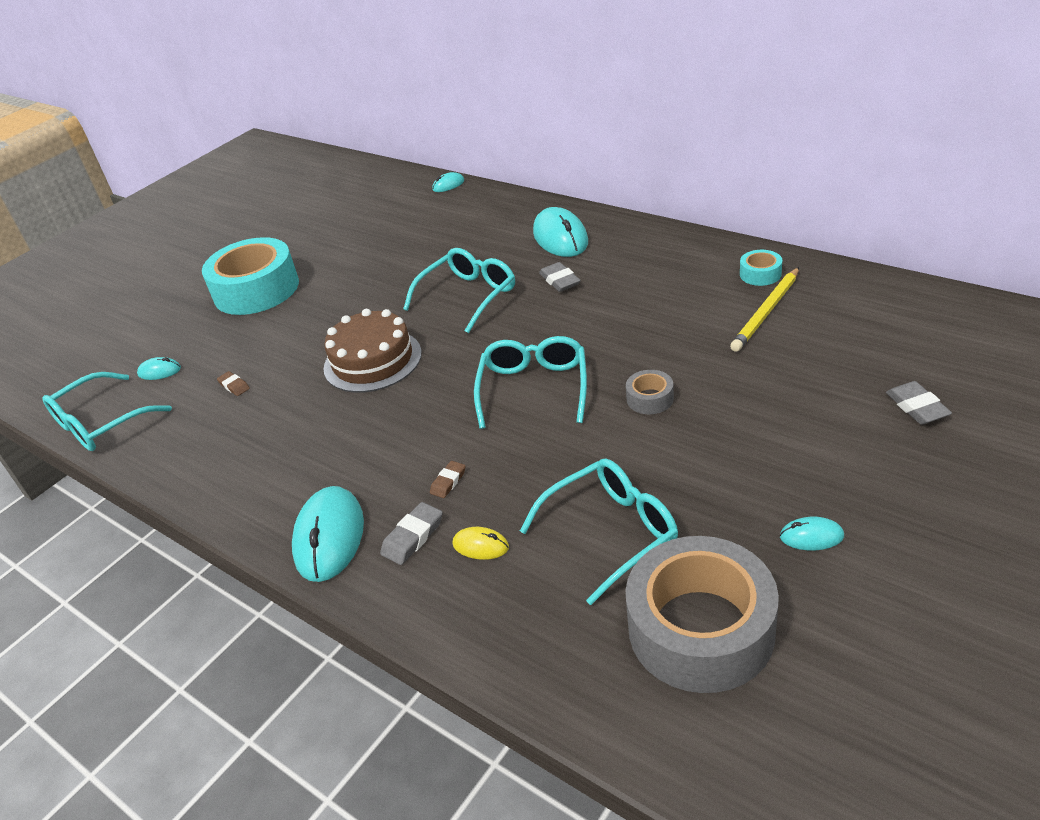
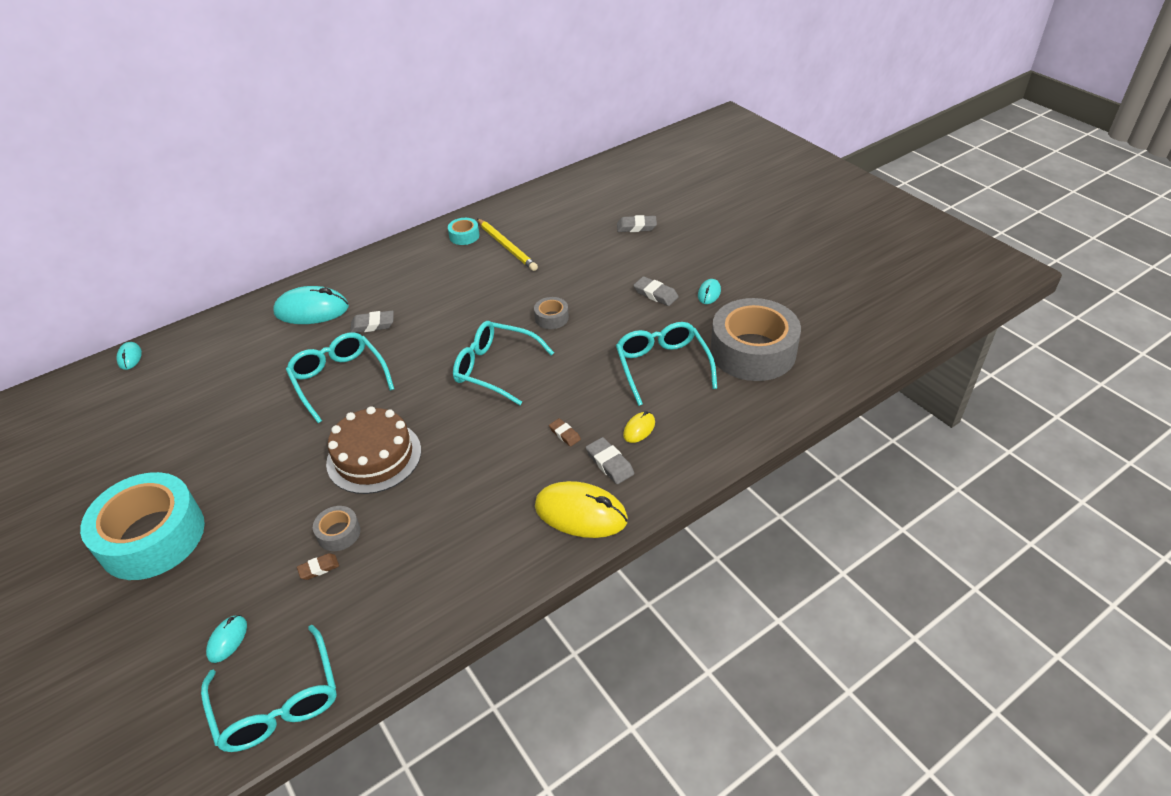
camera: 75 degrees left, 5 degrees up
(274, 380) = (338, 533): none -> grey tape
(329, 537) = (581, 513): turquoise mouse -> yellow mouse
(766, 478) = (655, 294): none -> grey eraser

